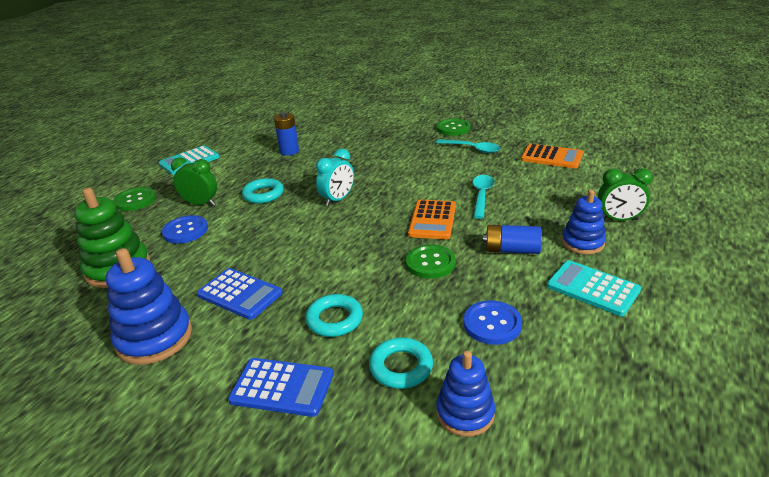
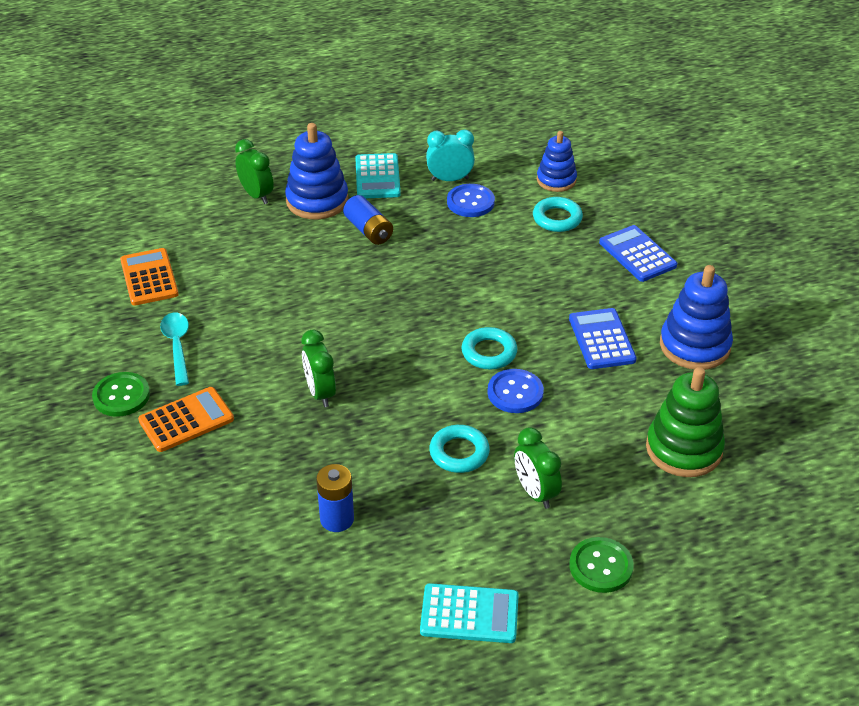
camera: 135 degrees left, 10 degrees up
(185, 231) = (585, 456): blue button -> blue button (515, 393)
(334, 319) = (558, 271): turquoise ring -> turquoise ring (489, 352)
(338, 200) = (404, 383): turquoise clock -> turquoise clock (450, 179)
(373, 174) = (320, 393): none -> green clock
(430, 263) = (436, 262): green button -> none
(432, 220) = (370, 295): orange calculator -> orange calculator (186, 420)
(481, 196) = (290, 287): turquoise spoon -> none
(582, 243) = (317, 201): blue stacking toy -> blue stacking toy, size x1.54

